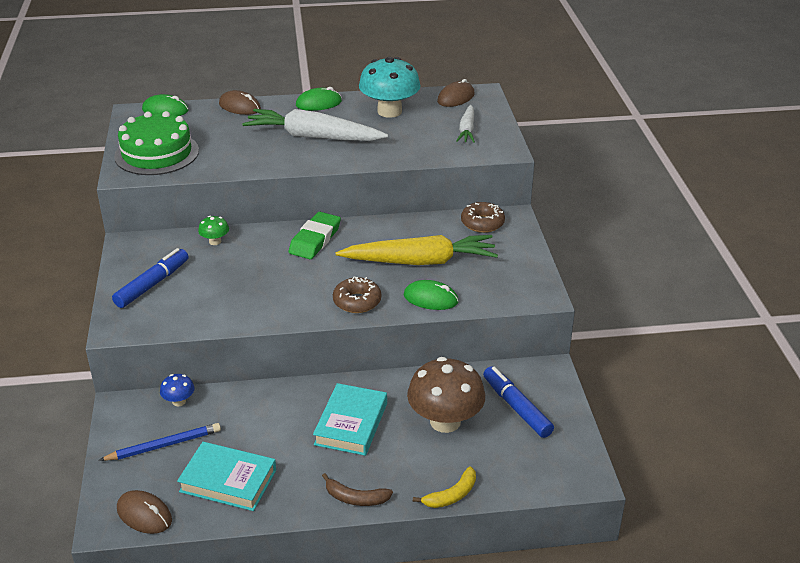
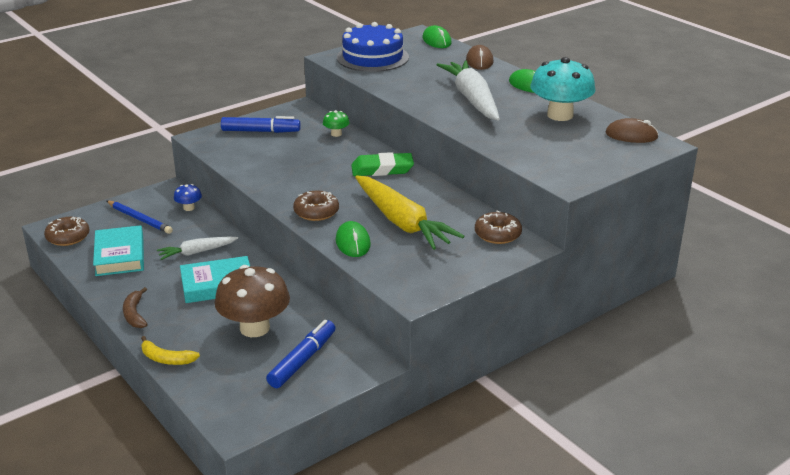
camera: 60 degrees right, 5 degrees down
(144, 515) = (68, 237): brown mouse -> brown donut
(157, 153) = (372, 57): green cake -> blue cake
(467, 130) = (579, 156): white carrot -> white carrot (196, 252)

